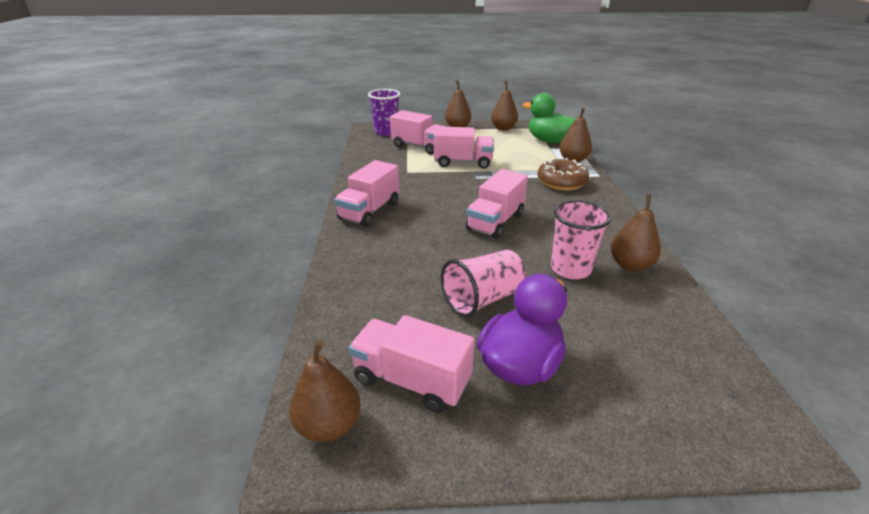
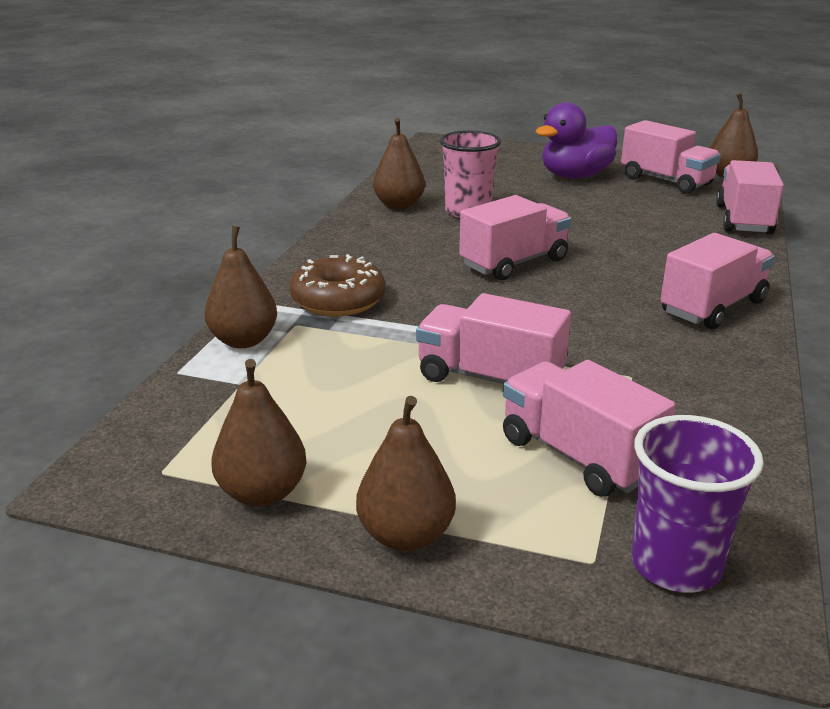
camera: 160 degrees left, 5 degrees down
(332, 310) = (743, 220): none -> pink truck
(483, 299) = (582, 206): pink cup -> none
(549, 141) = (209, 407): green duck -> none

